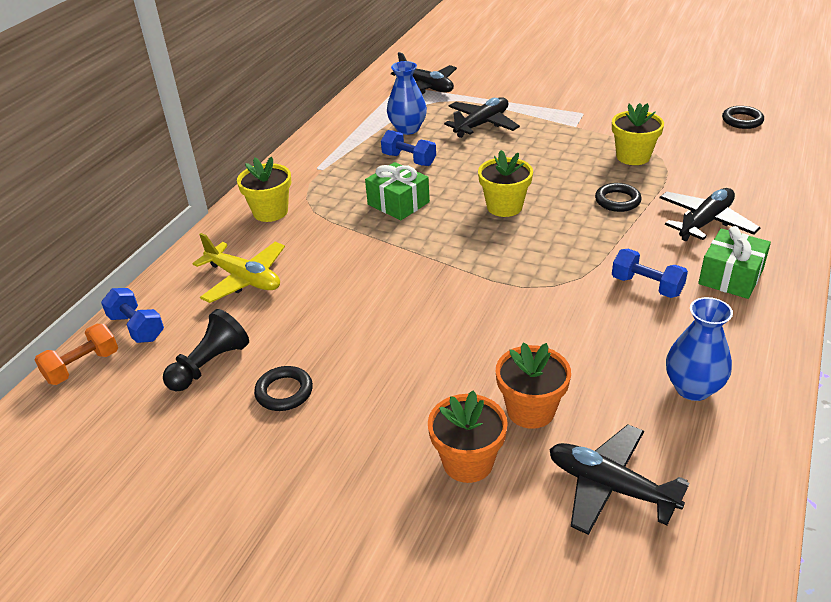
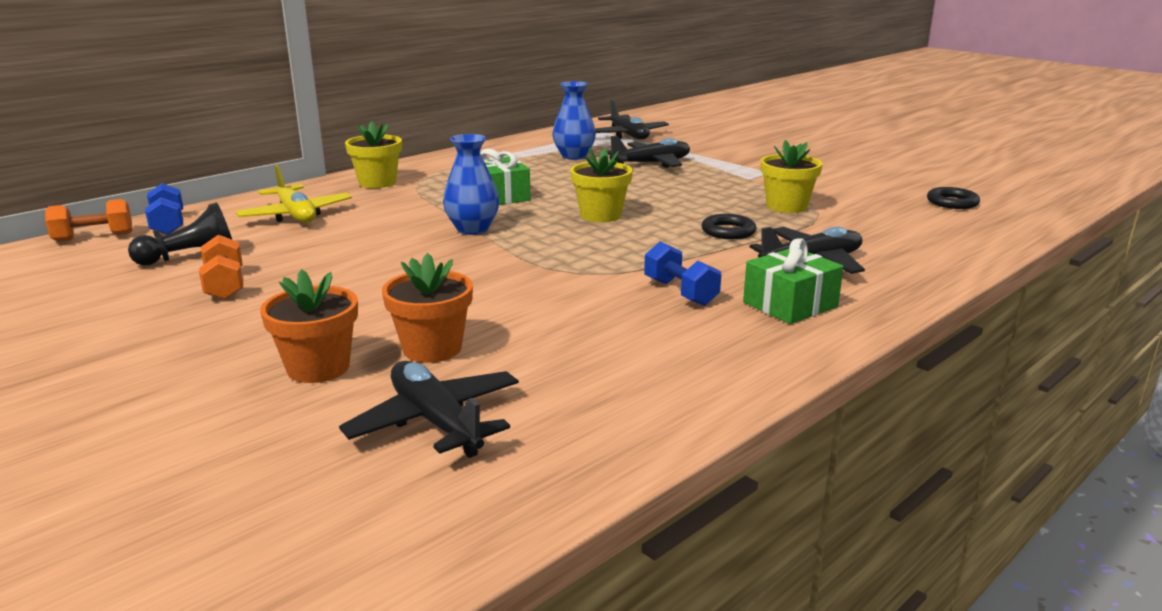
camera: 20 degrees right, 15 degrees down
(284, 392) = (225, 285): black ring -> orange dumbbell
(409, 160) = (548, 173): blue dumbbell -> none
(692, 388) = (632, 374): blue vase -> blue vase (472, 229)

